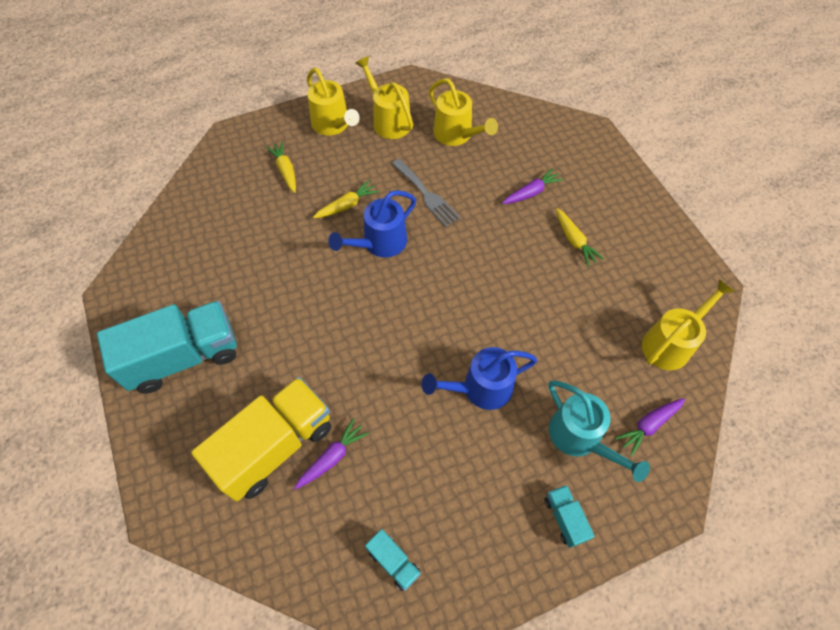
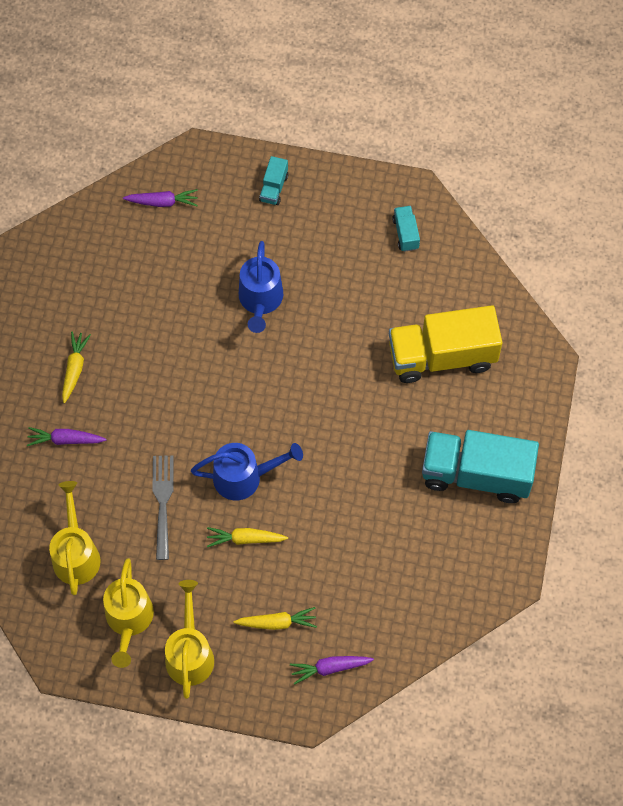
camera: 145 degrees left, 5 degrees up
(285, 170) = (277, 622): yellow carrot -> yellow carrot turned 105 degrees counterclockwise
(332, 457) = (404, 322): purple carrot -> purple carrot (330, 668)
(480, 389) = (260, 301): blue watering can -> blue watering can turned 75 degrees clockwise
(580, 438) = (218, 224): turquoise watering can -> none
(671, 343) = (86, 242): yellow watering can -> none

